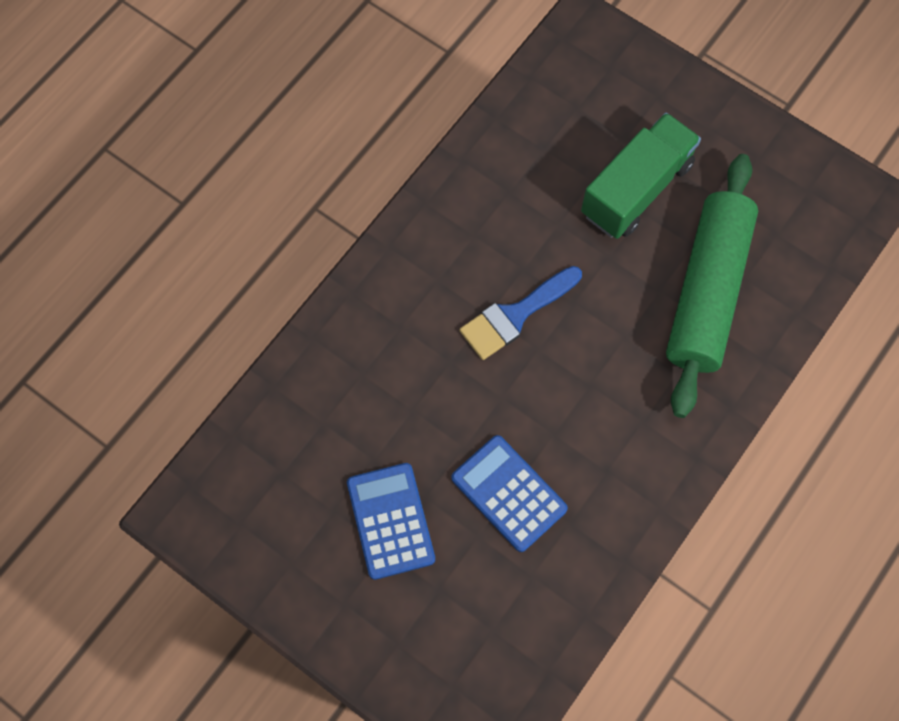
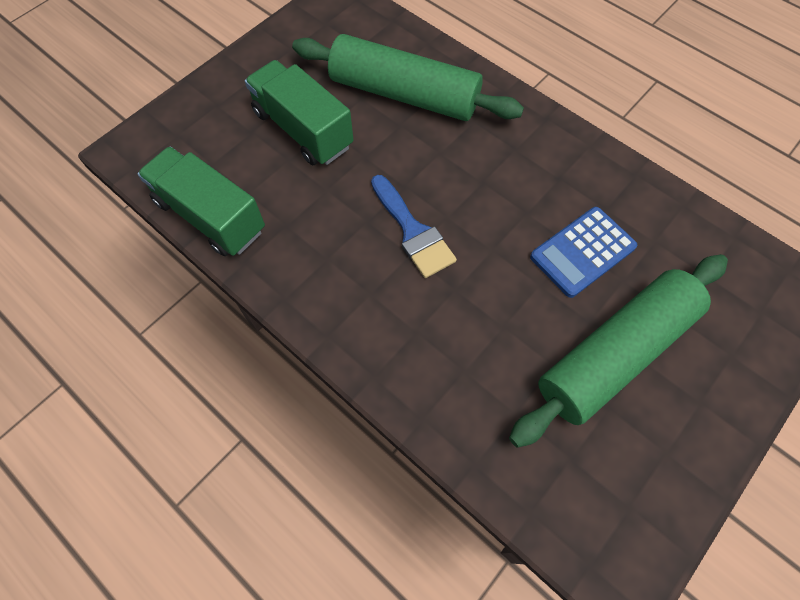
camera: 85 degrees left, 5 degrees down
(391, 521) = (615, 353): blue calculator -> green rolling pin
(512, 120) = (210, 216): none -> green truck

